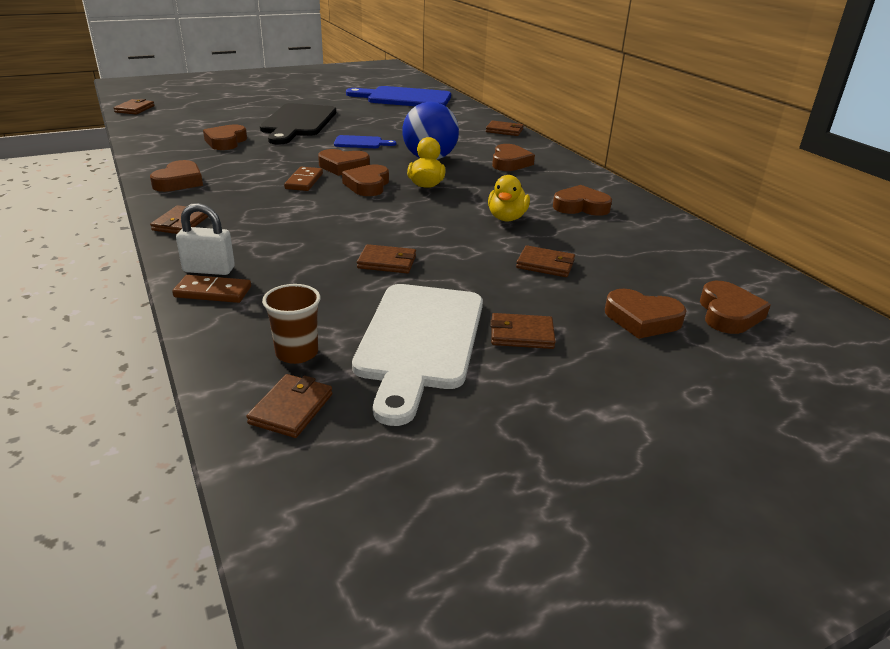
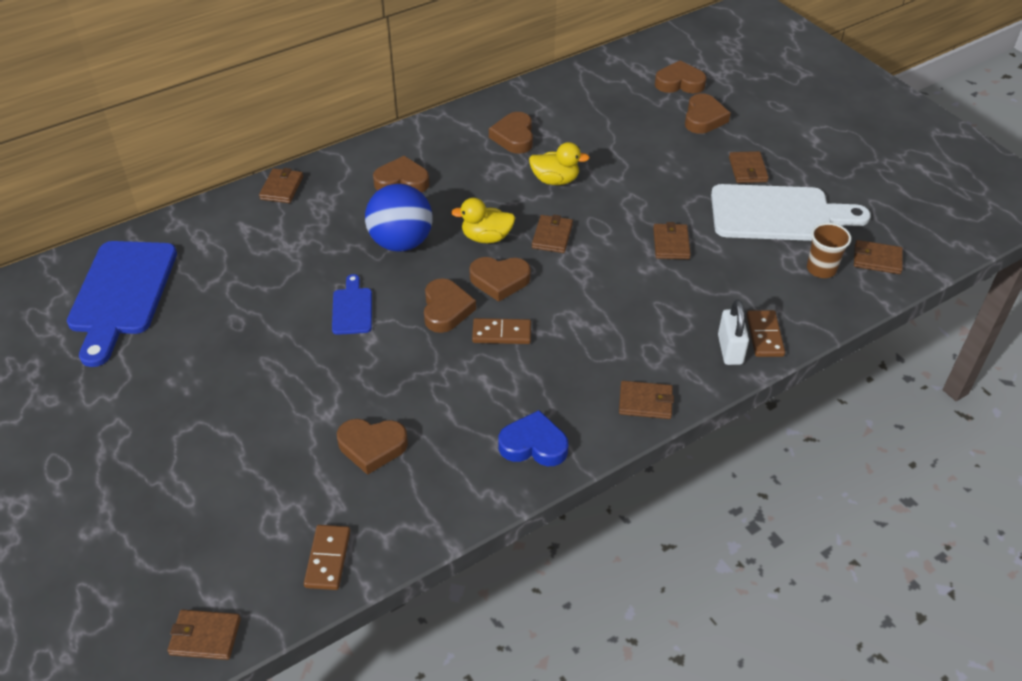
camera: 95 degrees left, 15 degrees up
(151, 130) = (327, 559): none -> brown domino
(179, 182) = (533, 445): brown heart -> blue heart
(298, 123) = (268, 390): black cutting board -> none
(545, 264) = (640, 158): brown wallet -> brown wallet (552, 236)

